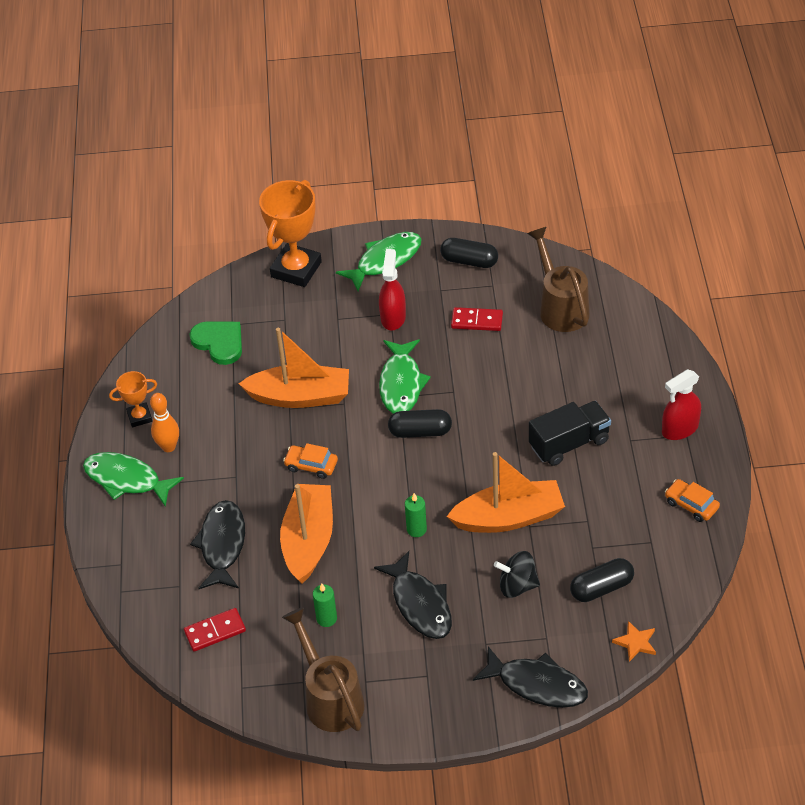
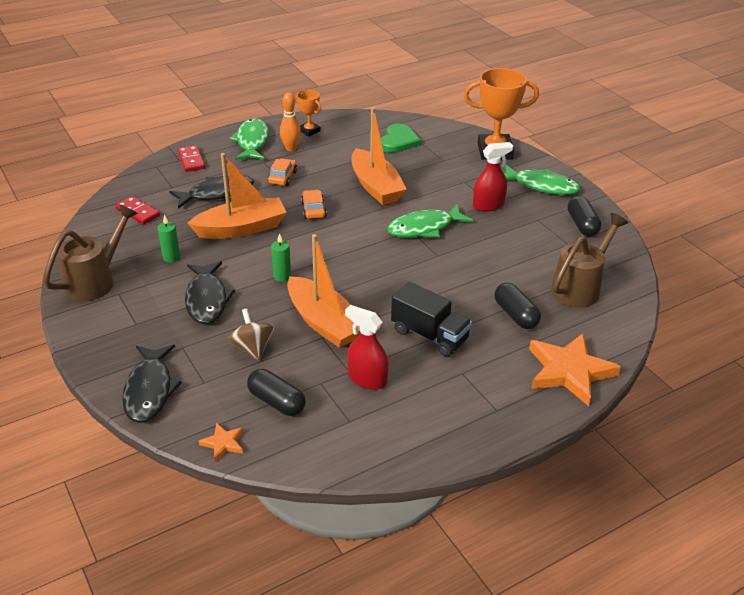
camera: 60 degrees right, 10 degrees down
(420, 432) = (383, 250): black capsule -> black capsule (515, 315)
(420, 604) = (207, 299): black fish -> black fish turned 45 degrees counterclockwise
(477, 321) = (522, 246): red domino -> red domino (191, 160)
(517, 585) = (252, 348): black spinning top -> brown spinning top
(665, 366) = (569, 371): none -> orange star
(680, 429) = (500, 403): red spray bottle -> red spray bottle (367, 379)
(691, 505) = (412, 437): orange car -> orange car (282, 177)

